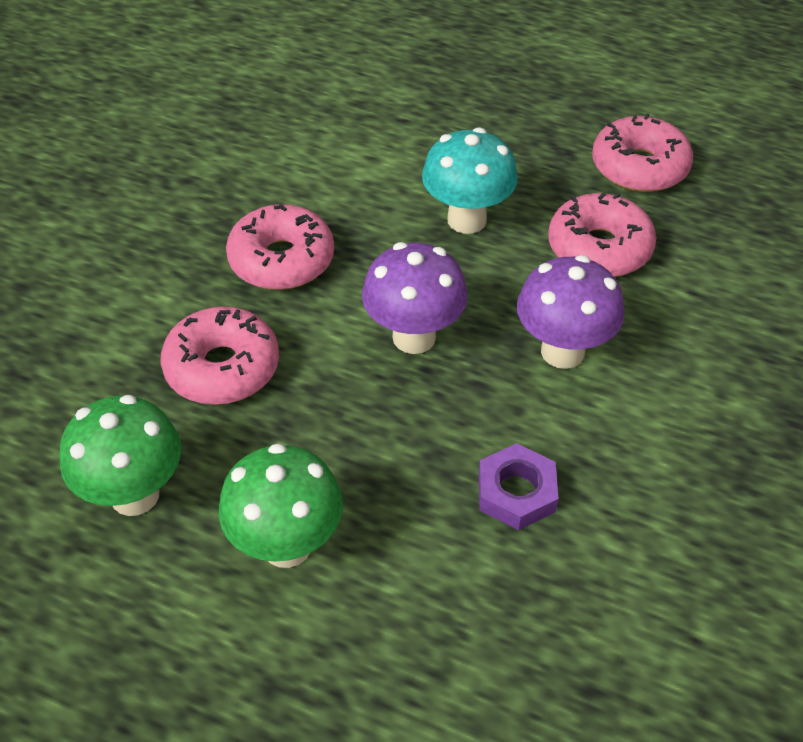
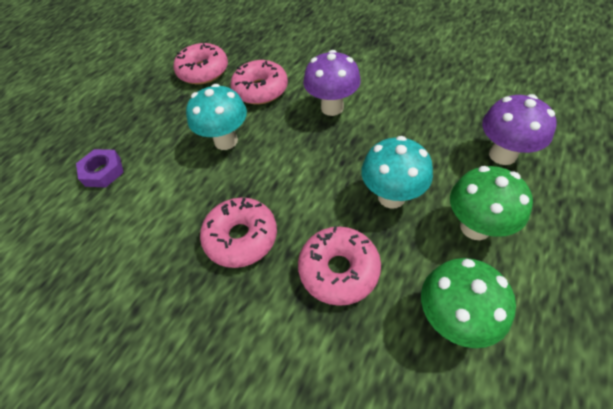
camera: 80 degrees left, 5 degrees up
(351, 434) = (391, 197): none -> turquoise mushroom
(414, 337) = (318, 167): purple mushroom -> purple mushroom (502, 155)
(516, 492) = (424, 129): purple nut -> purple nut (103, 171)

